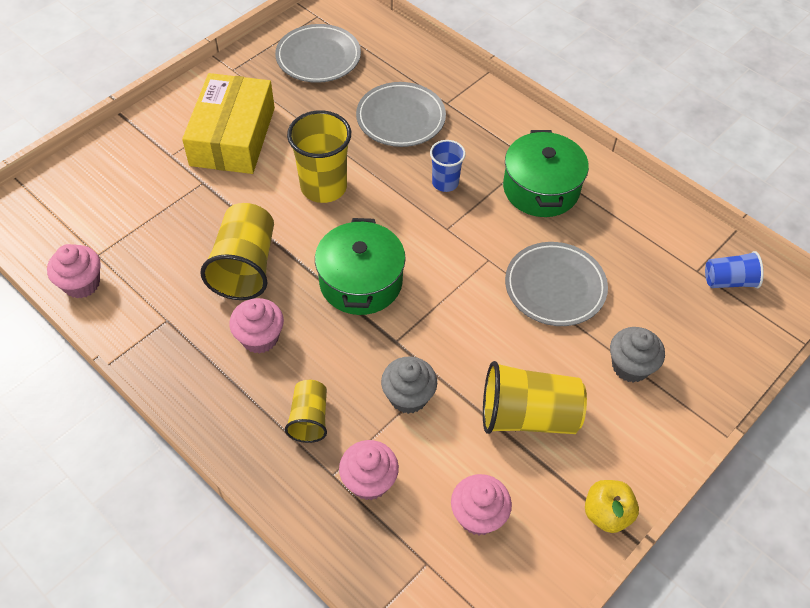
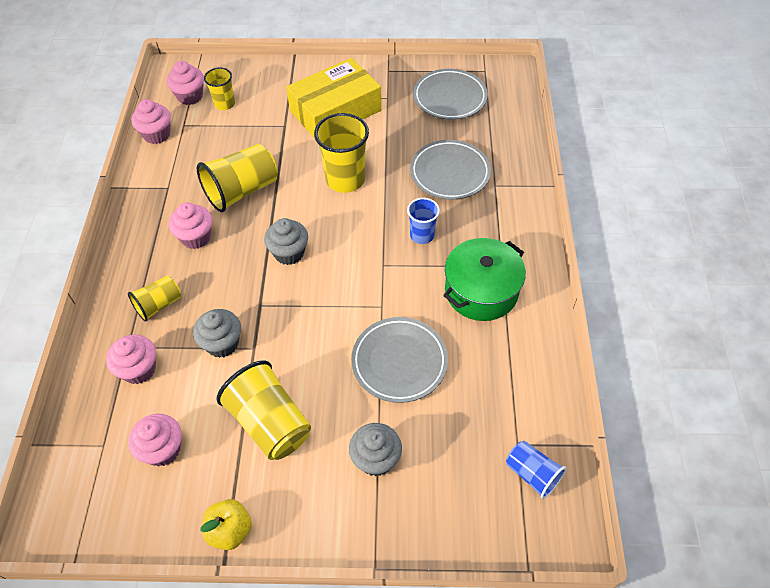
camera: 50 degrees right, 0 degrees up
(64, 224) = (190, 96): none -> pink cupcake
(113, 205) = (224, 104): none -> yellow cup
(361, 282) = (289, 253): green pot -> grey cupcake

